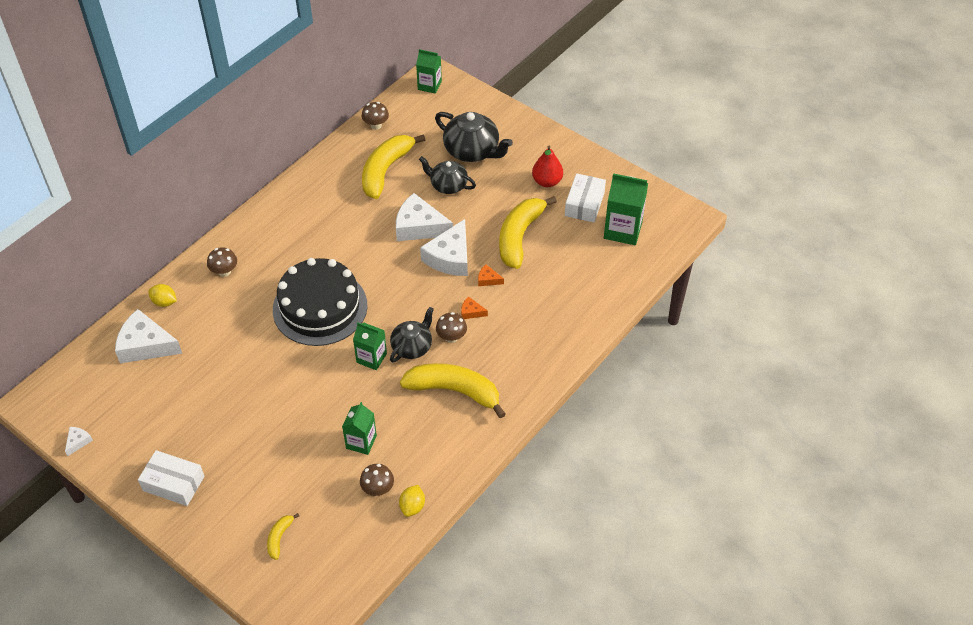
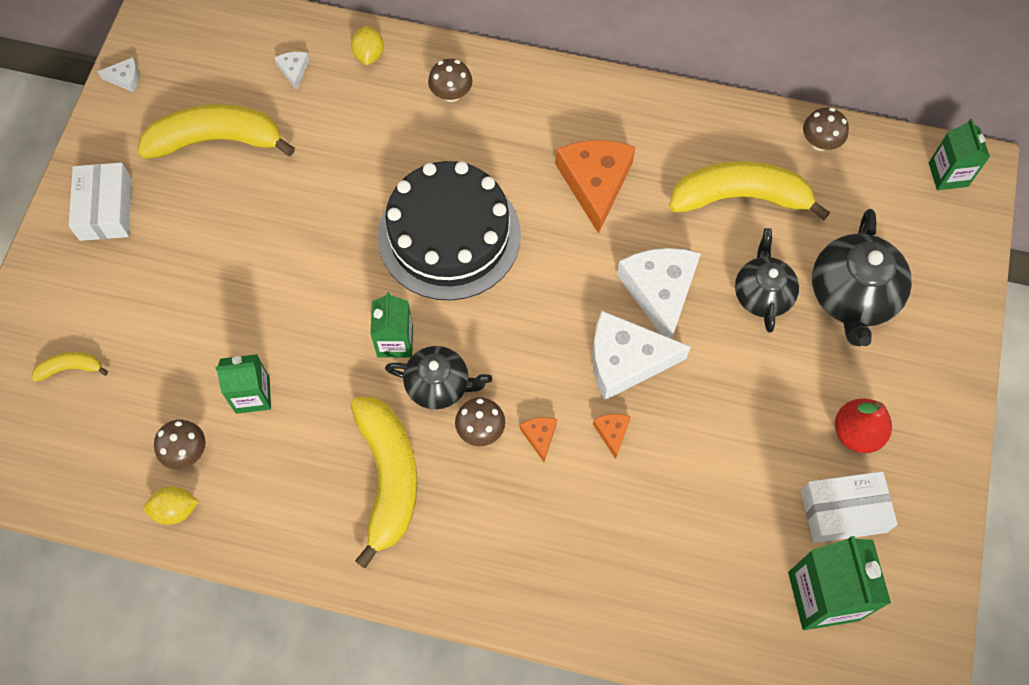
camera: 65 degrees right, 15 degrees up
(145, 345) = (294, 70): white cheese -> white cheese, size x0.44
(333, 228) = (595, 183): none -> orange cheese
(519, 237) = (719, 441): yellow banana -> yellow banana (216, 140)

